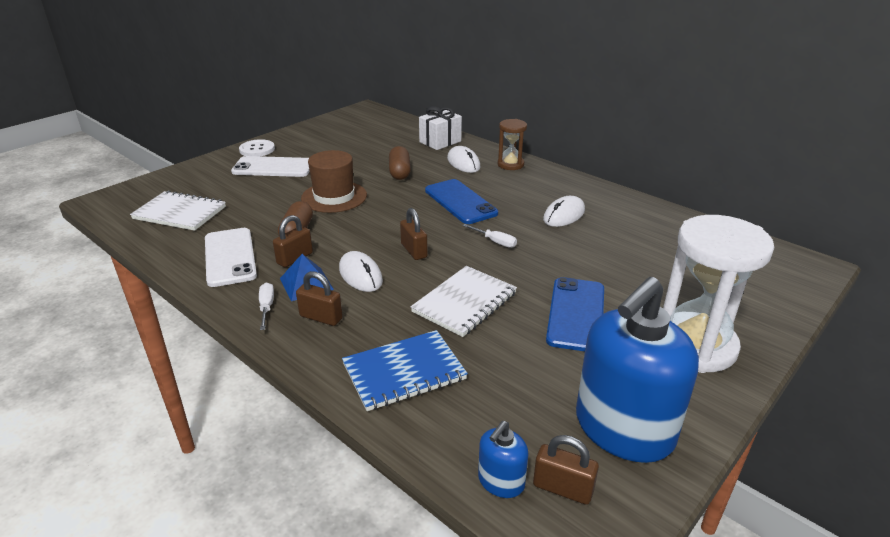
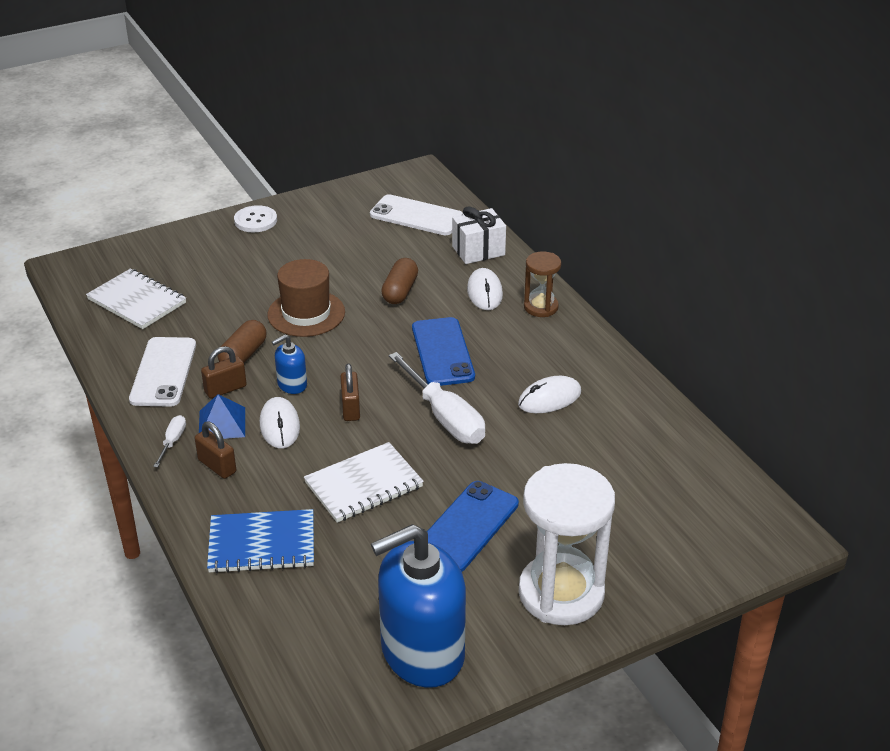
camera: 20 degrees right, 5 degrees up
(273, 167) = (261, 254): white phone -> white phone (416, 216)
(495, 242) = (445, 417): white screwdriver -> white screwdriver, size x2.16
(501, 481) = (284, 664): blue soap dispenser -> blue soap dispenser (292, 384)
(563, 488) = (331, 685): brown padlock -> none

